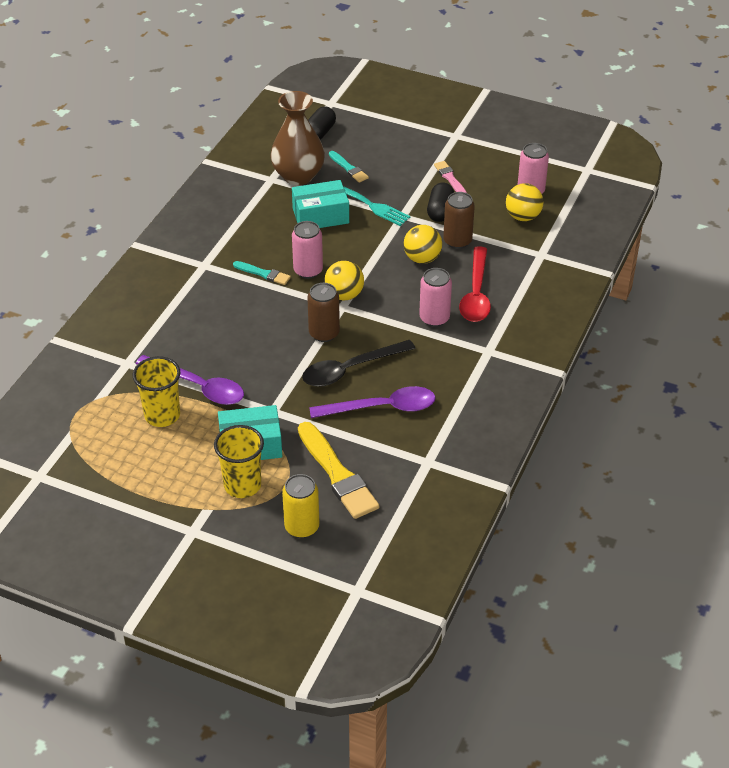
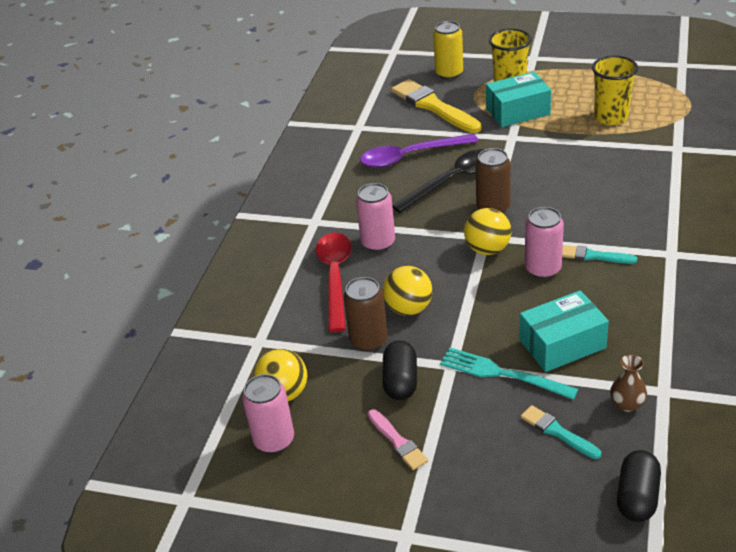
camera: 175 degrees right, 5 degrees down
(198, 386) = (593, 142): purple spoon -> none
(298, 176) = (627, 404): brown vase -> brown vase, size x0.43

